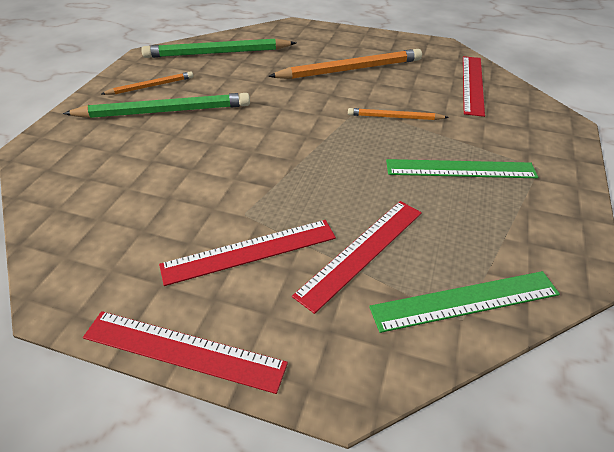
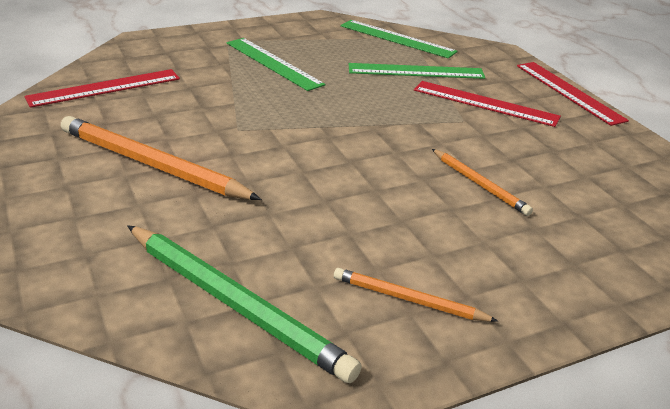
camera: 135 degrees left, 10 degrees down
(164, 111) = (433, 245): green pencil -> none
(362, 252) = (416, 71): red ruler -> green ruler
(395, 117) = (231, 106): orange pencil -> orange pencil (479, 184)

